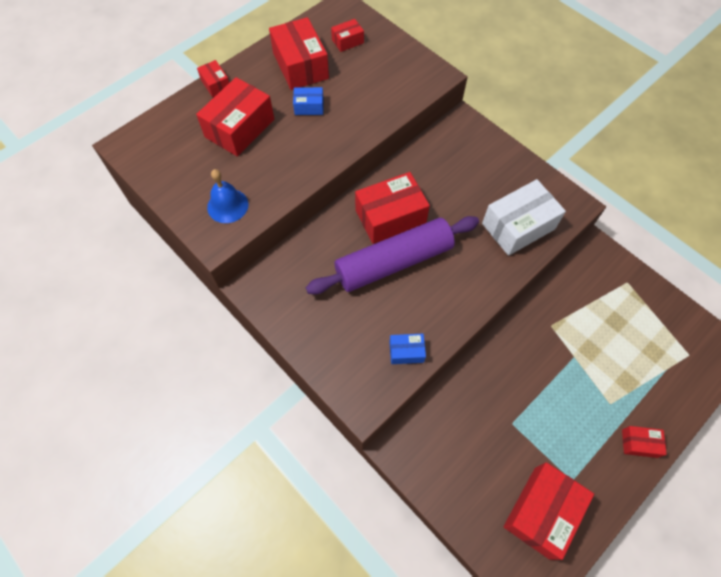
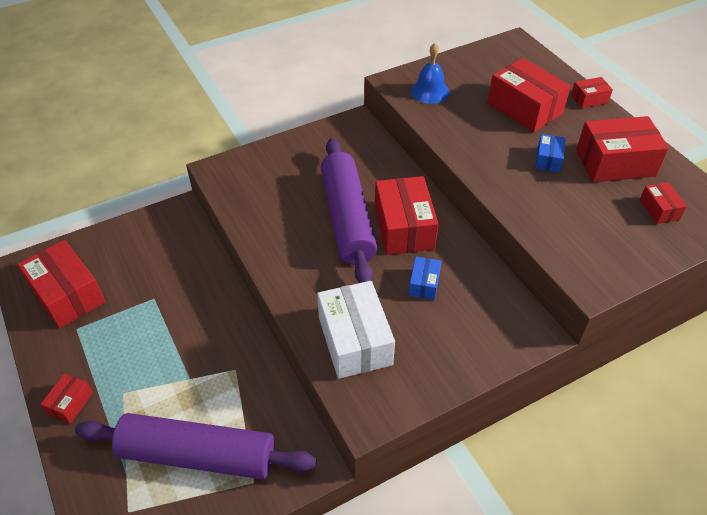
camera: 105 degrees right, 15 degrees down
(406, 352) = (248, 206): blue box -> blue box (424, 284)
(628, 325) = (197, 455): none -> purple rolling pin

